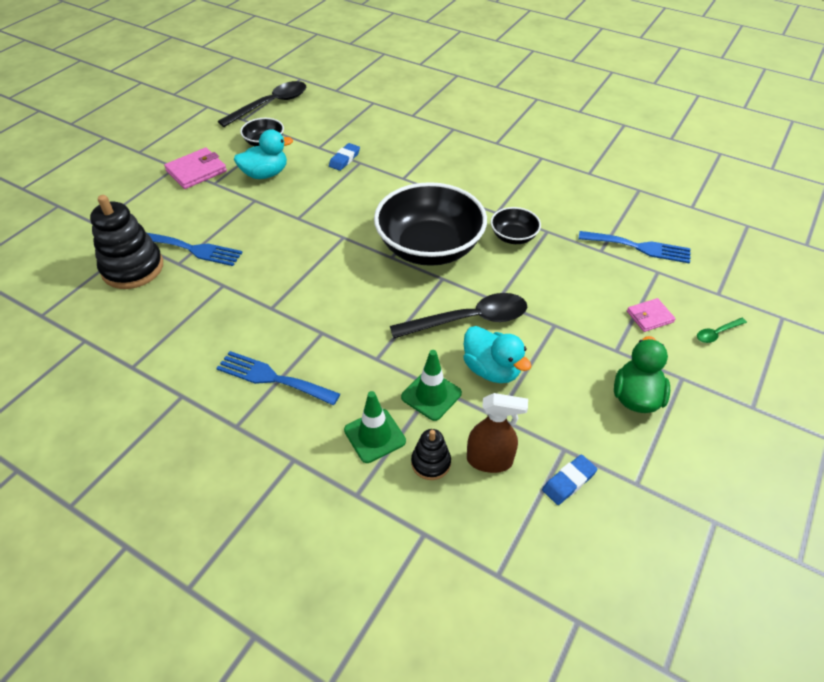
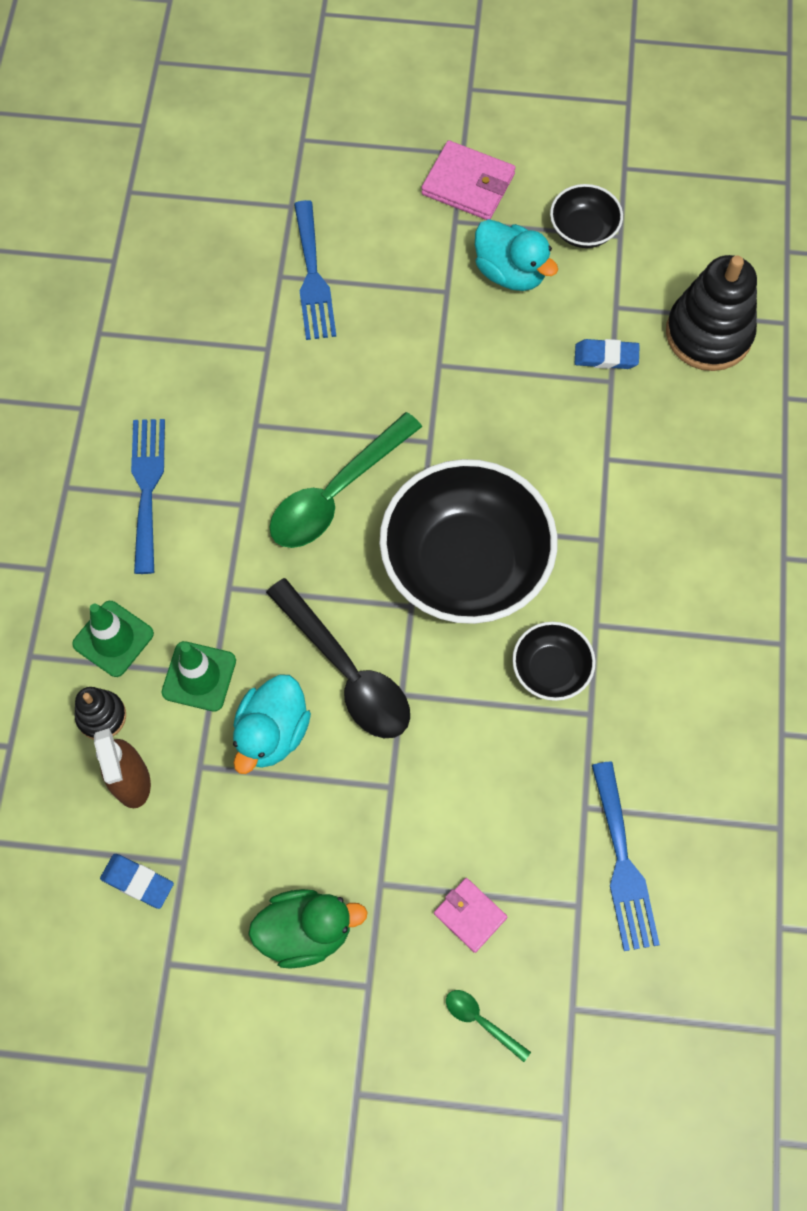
camera: 65 degrees right, 20 degrees up
(133, 268) = (246, 232): black stacking toy -> black stacking toy (708, 334)
(271, 105) = (686, 183): black spoon -> none
(347, 286) = (335, 493): none -> green spoon

